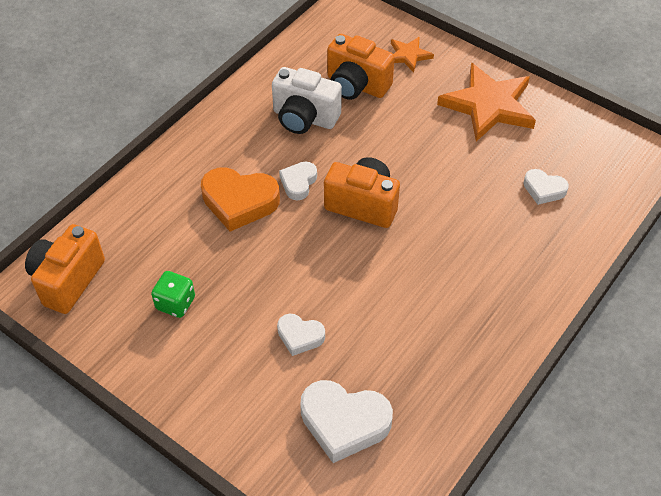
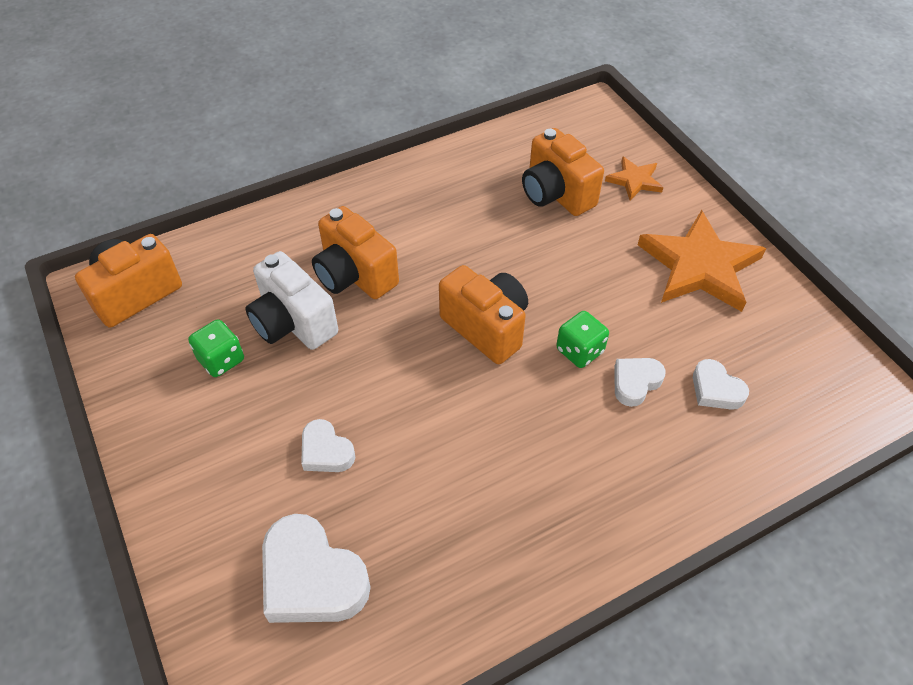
camera: 25 degrees right, 0 degrees up
(239, 202) = (354, 275): orange heart -> orange camera
(298, 183) = (429, 277): white heart -> white heart (635, 383)
(304, 118) = (478, 210): white camera -> white camera (293, 323)
(438, 197) = (579, 351): none -> green dice

